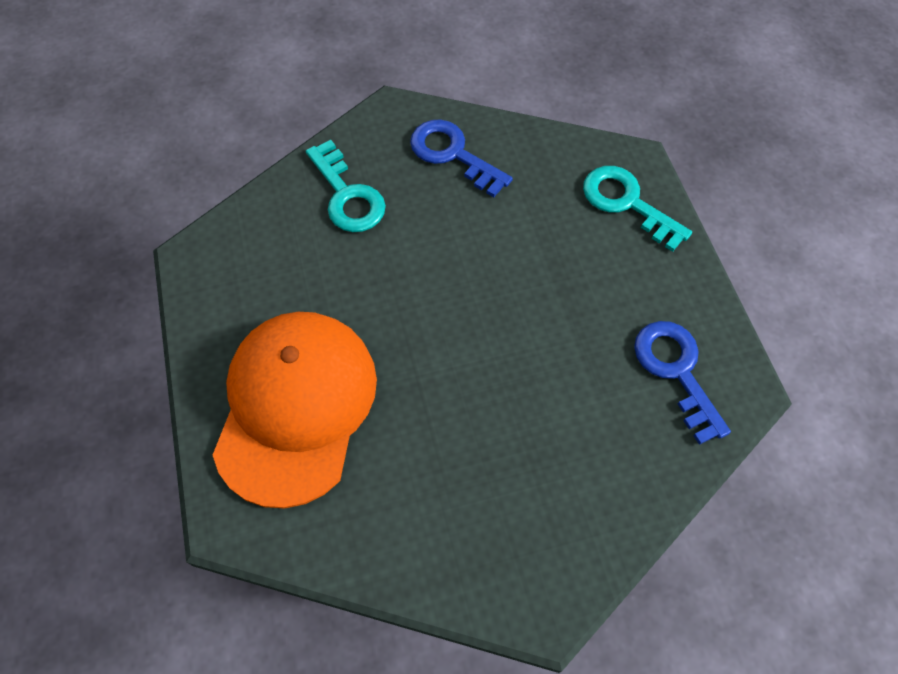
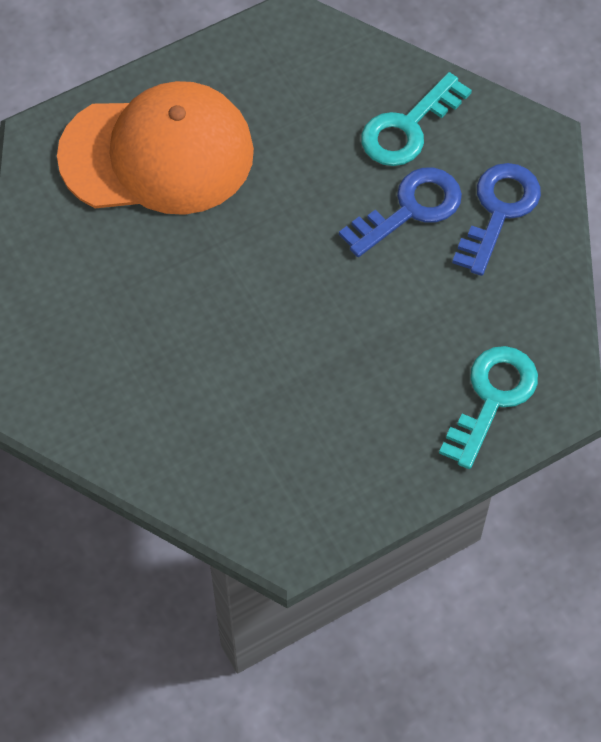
camera: 75 degrees right, 0 degrees up
(676, 371) = (289, 476): blue key -> blue key (410, 209)

